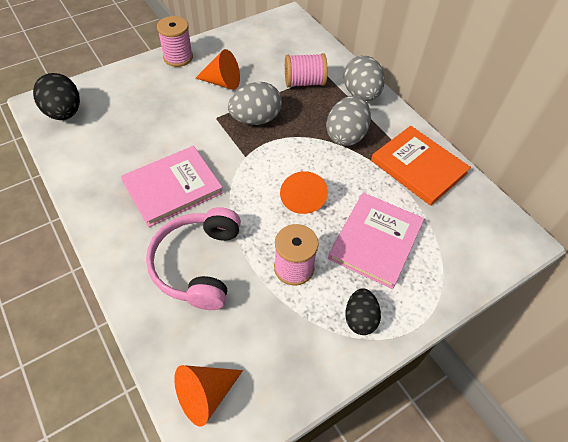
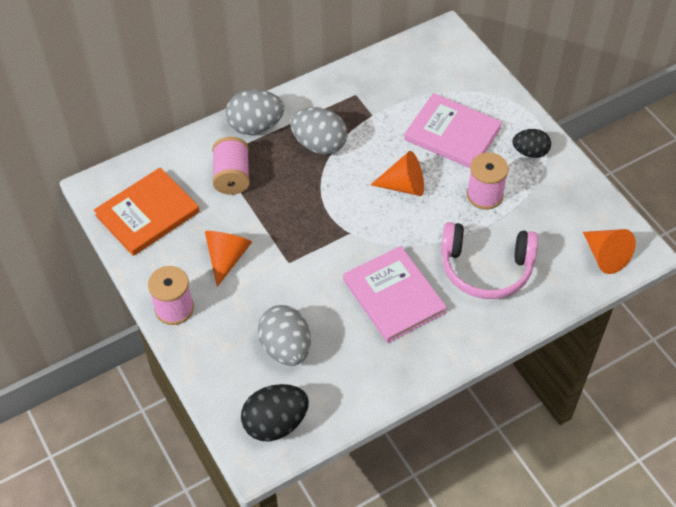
camera: 85 degrees left, 0 degrees up
(255, 119) = (292, 224): grey egg -> grey egg (286, 348)
(418, 167) = (363, 91): orange book -> orange book (147, 214)

